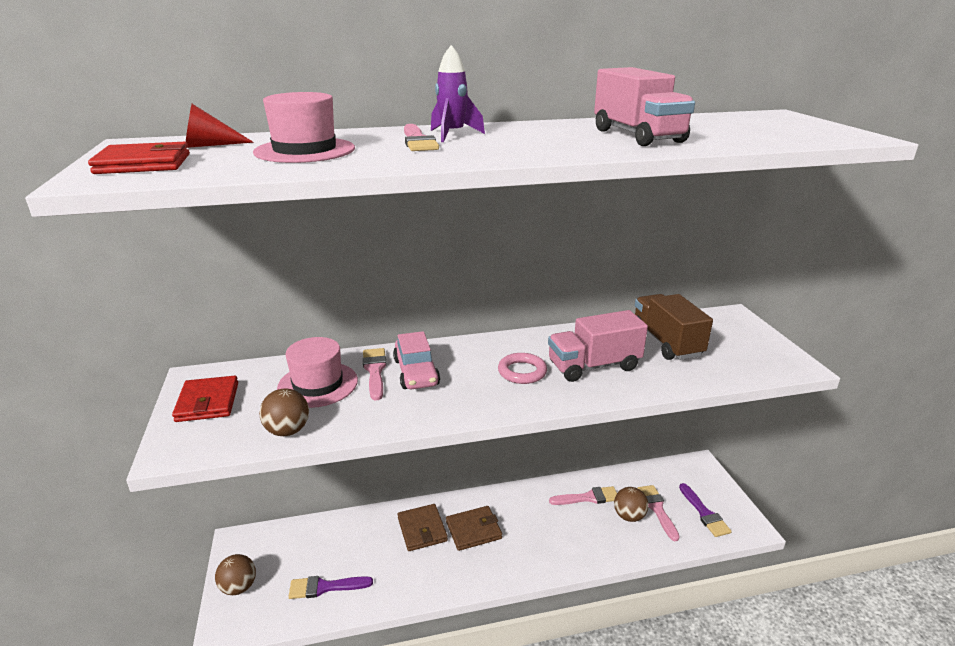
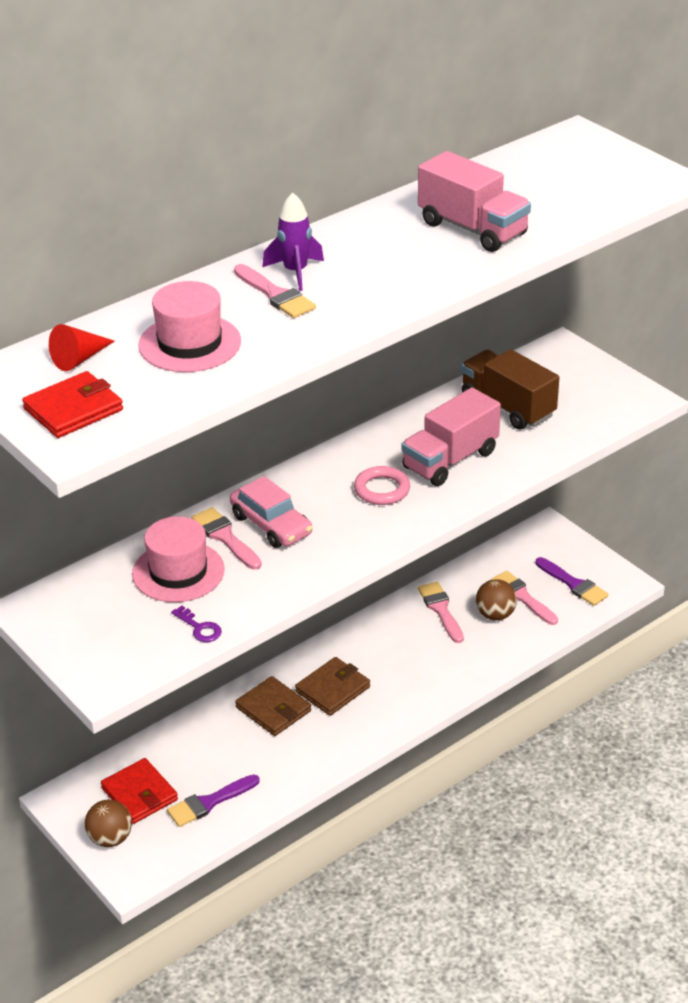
camera: 25 degrees left, 10 degrees up
(207, 402) = (80, 628): red wallet -> red wallet (139, 794)
(287, 431) = (199, 628): brown ball -> purple key
(588, 497) = (441, 610): pink brush -> pink brush turned 75 degrees counterclockwise

